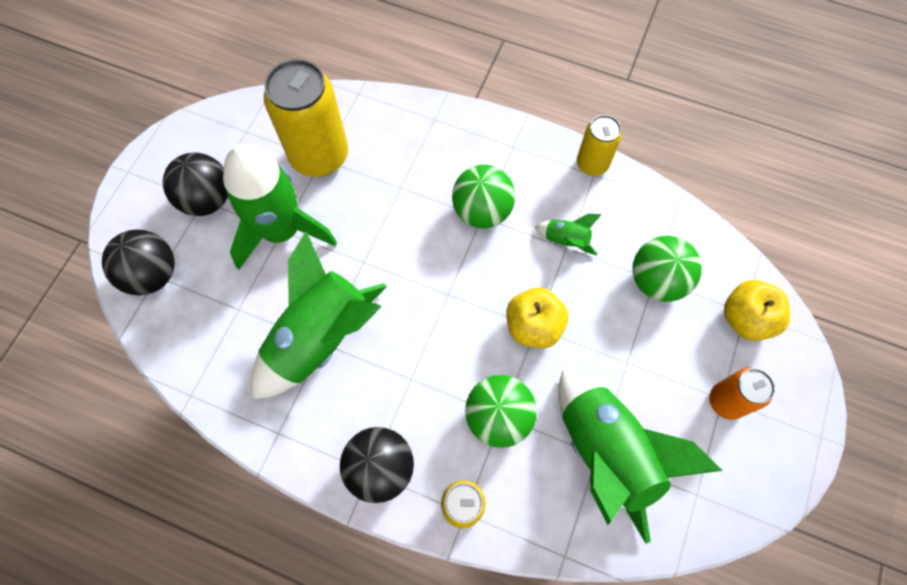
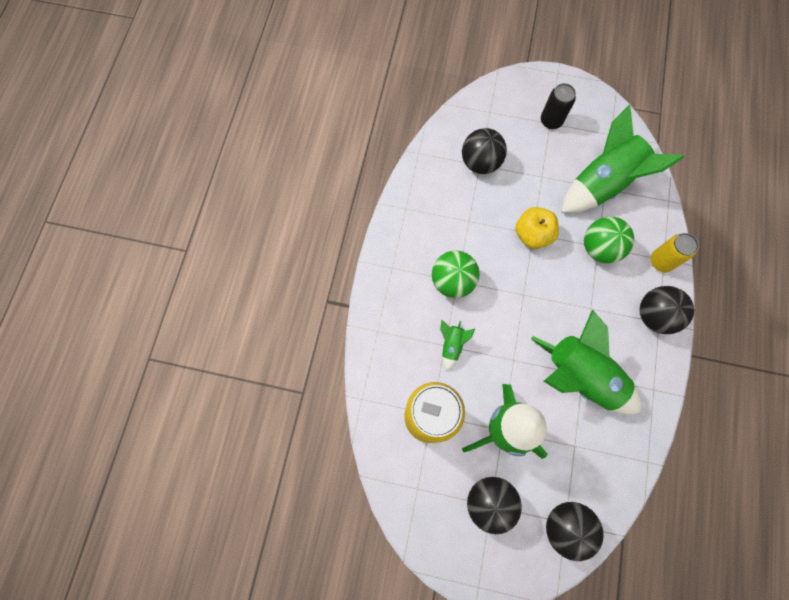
camera: 100 degrees left, 5 degrees up
(566, 240) = (463, 221): green rocket -> green rocket (452, 345)
(592, 164) = (397, 210): yellow can -> none
(657, 280) = (480, 163): green ball -> black ball
(726, 401) = (551, 121): orange can -> black can
(746, 319) = (494, 111): yellow apple -> none

